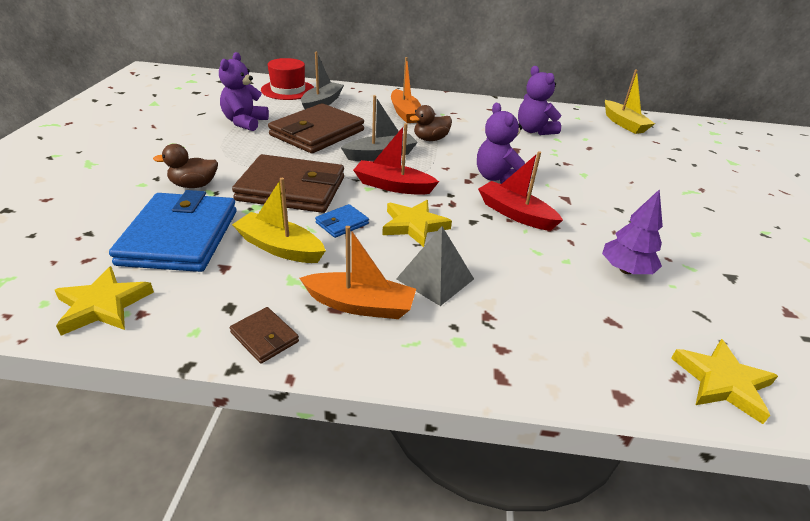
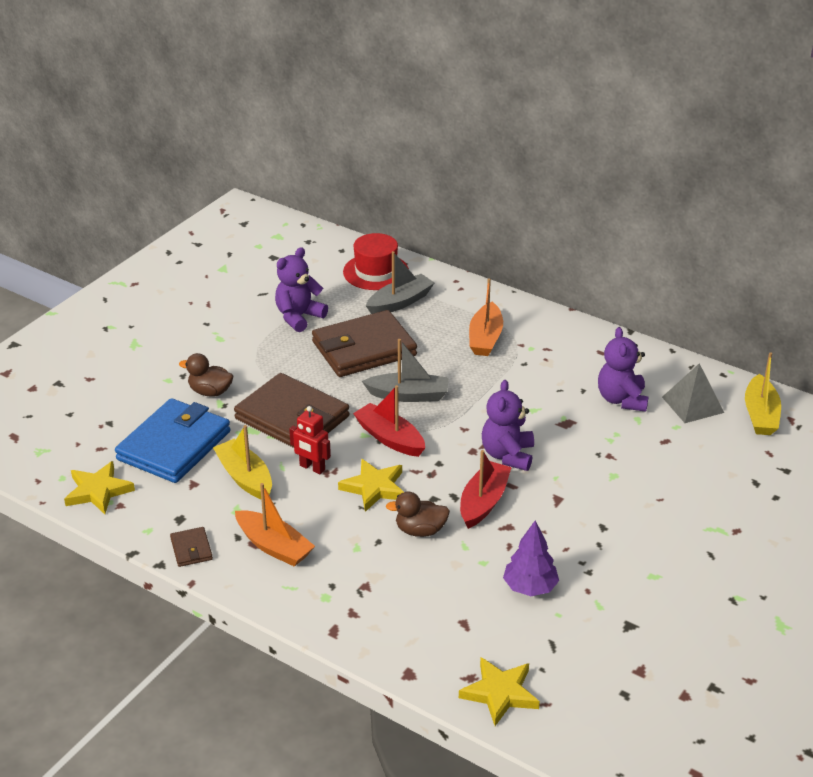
camera: 30 degrees right, 0 degrees up
(342, 223) = (312, 468): blue wallet -> red robot
(430, 139) = (481, 385): brown duck -> brown duck (420, 530)
(435, 279) = (350, 543): grey pyramid -> grey pyramid (692, 404)
(515, 214) = (483, 502): red boat -> red boat turned 45 degrees clockwise

